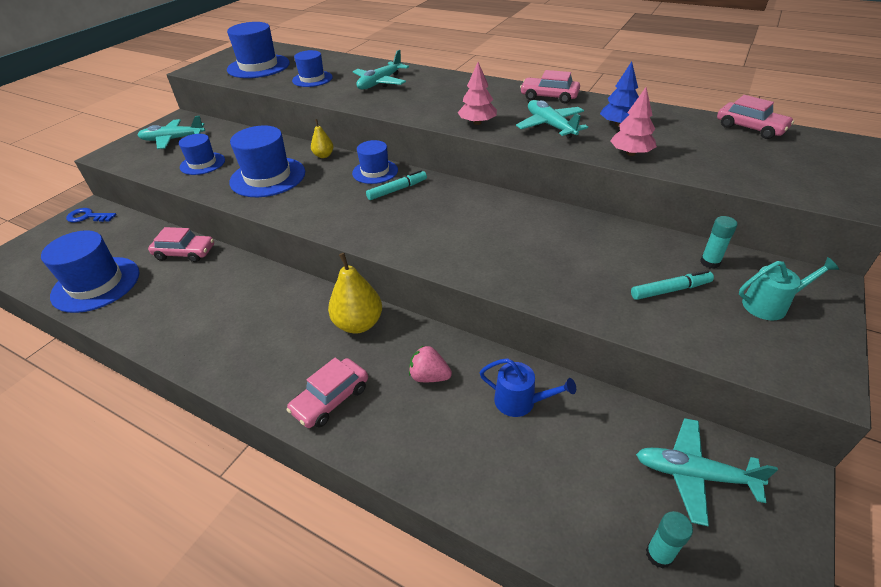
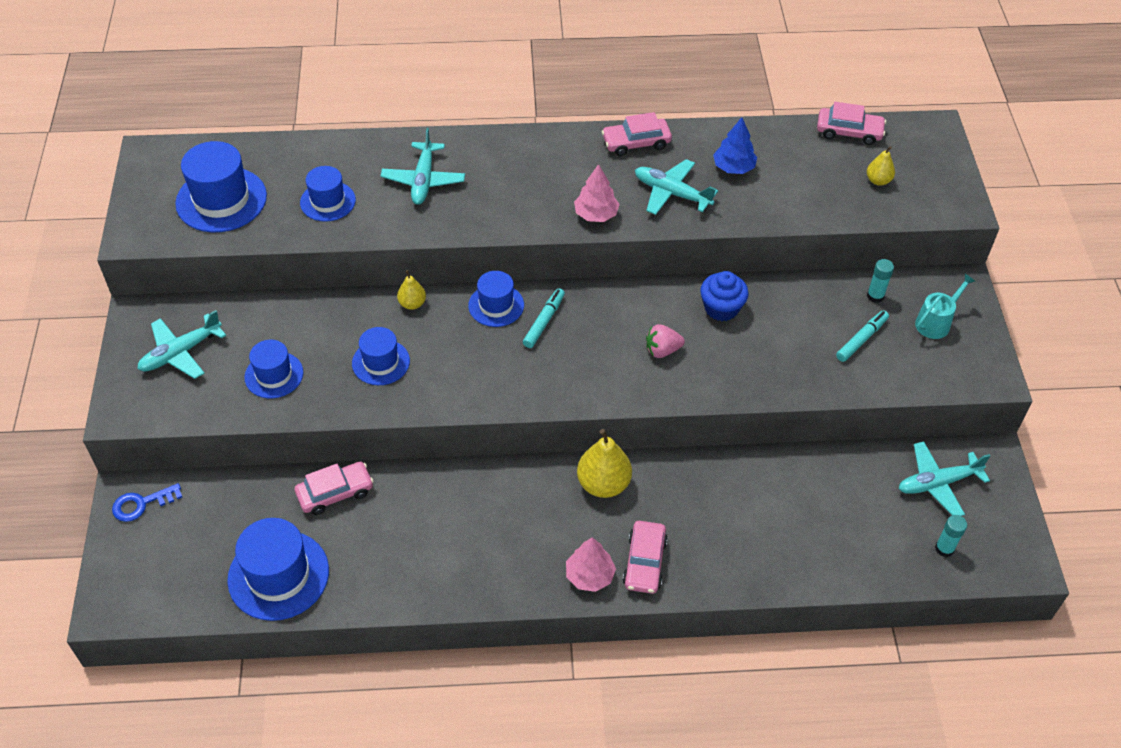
camera: 35 degrees left, 10 degrees up
(268, 177) = (381, 362): blue hat -> blue hat, size x0.62
(429, 376) = (706, 502): pink strawberry -> pink strawberry (662, 350)
(520, 401) = (791, 488): blue watering can -> none
(546, 225) = (721, 308): none -> blue cupcake
(631, 153) = (769, 208): pink tree -> pink tree (590, 575)
(760, 162) = (878, 180): none -> yellow pear

